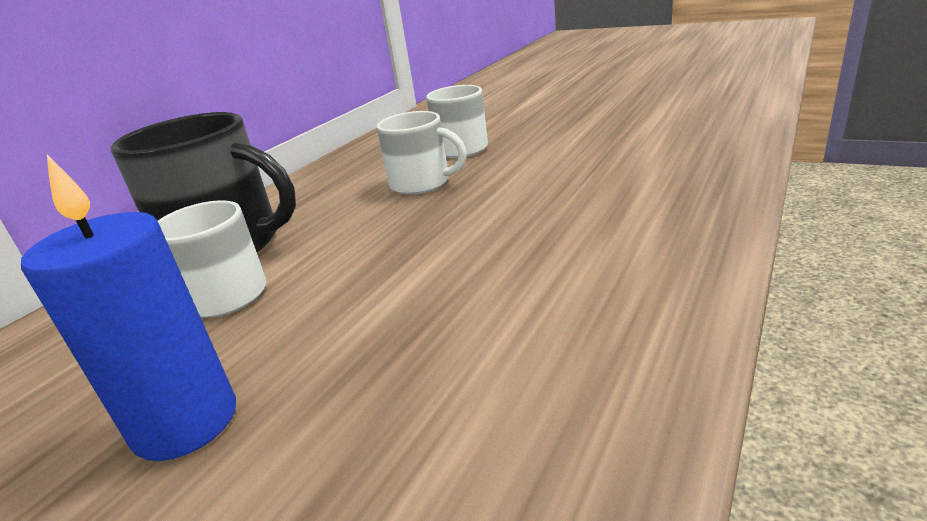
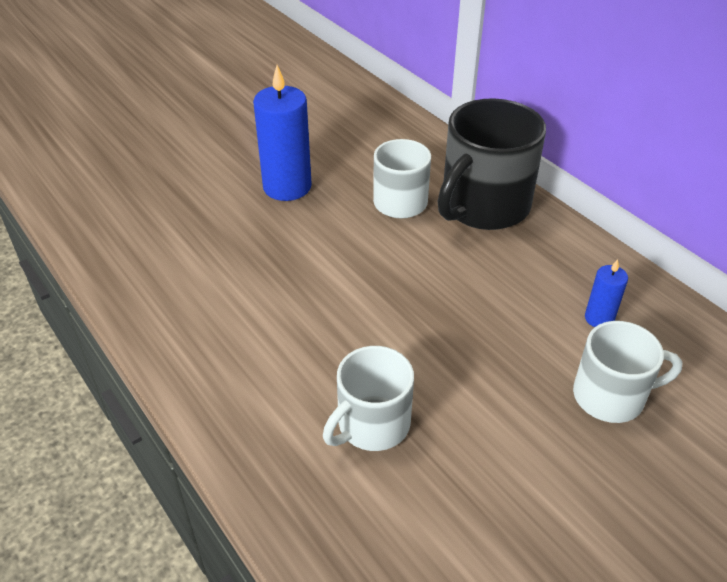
camera: 110 degrees right, 15 degrees up
(380, 167) = (599, 318): none -> blue candle
(422, 183) = (520, 334): white mug -> white mug (372, 425)

